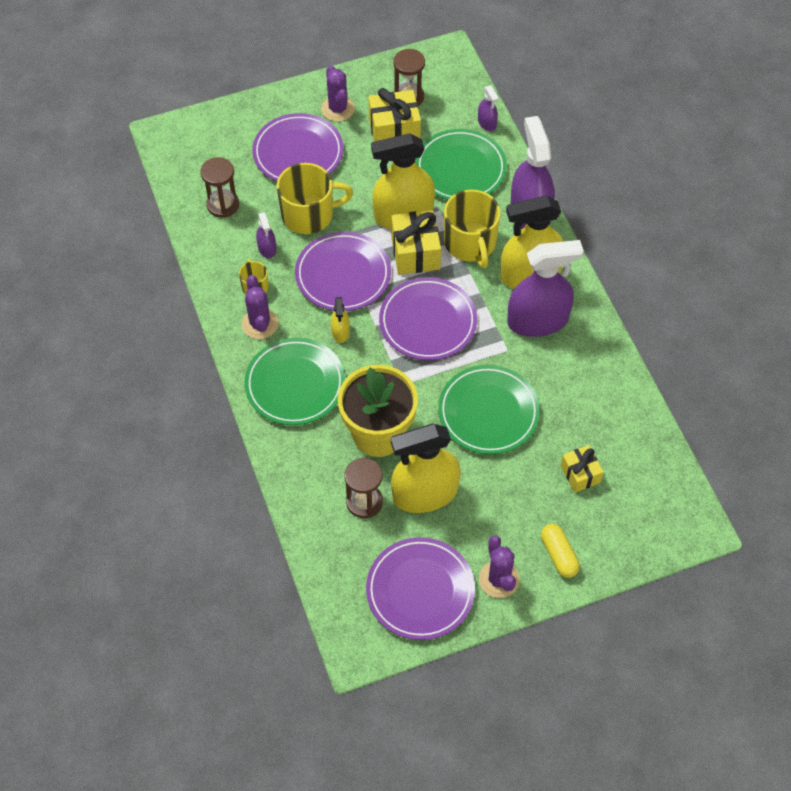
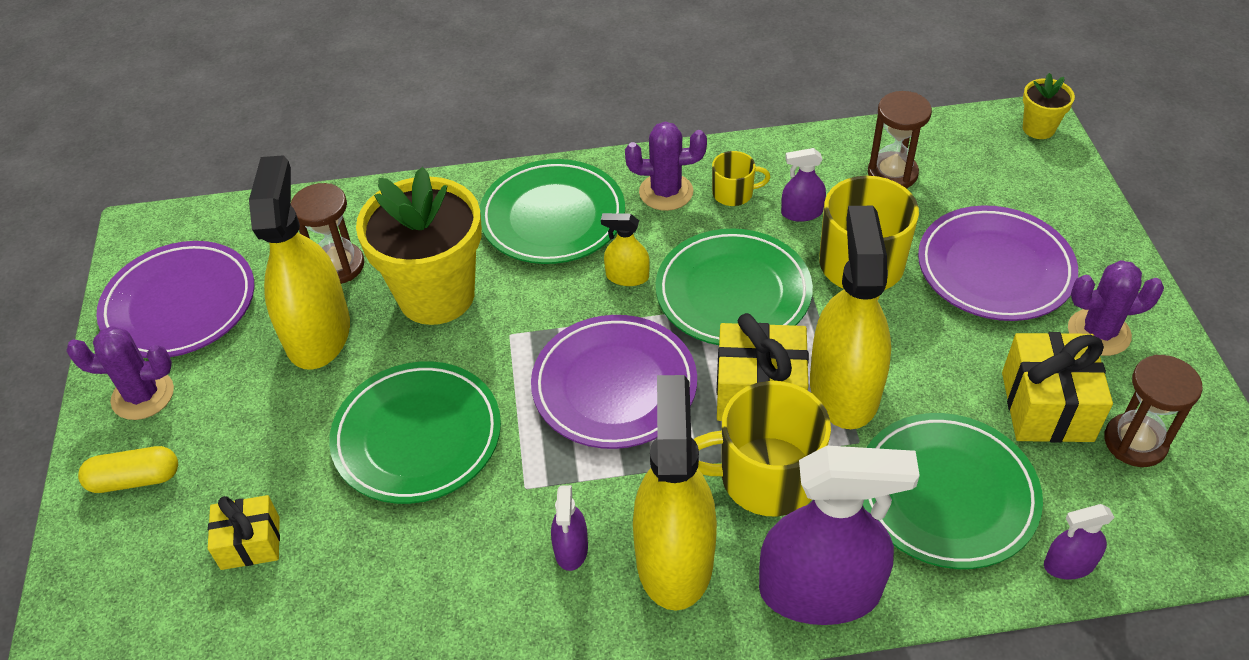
camera: 105 degrees right, 10 degrees down
(168, 133) = (1038, 128): none -> yellow flower pot
(343, 275) = (733, 293): purple plate -> green plate
(537, 321) = (571, 548): purple spray bottle -> purple spray bottle, size x0.45

